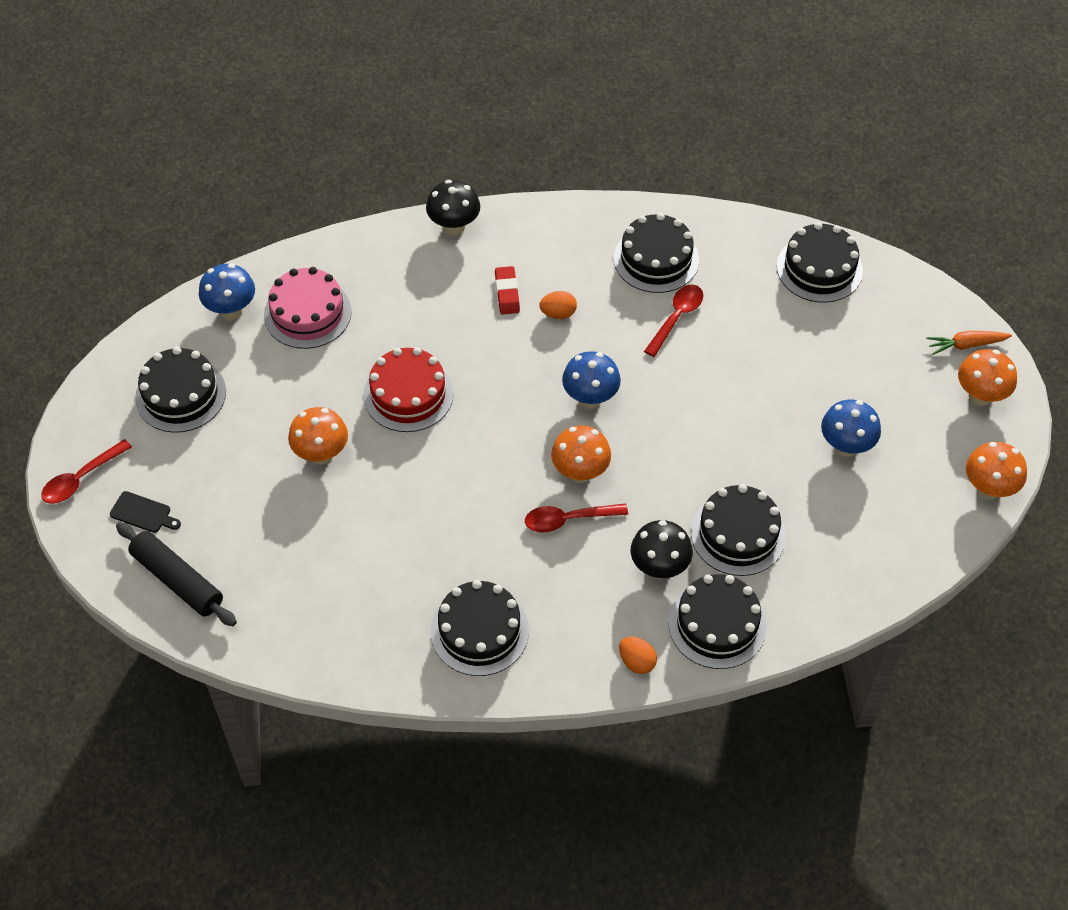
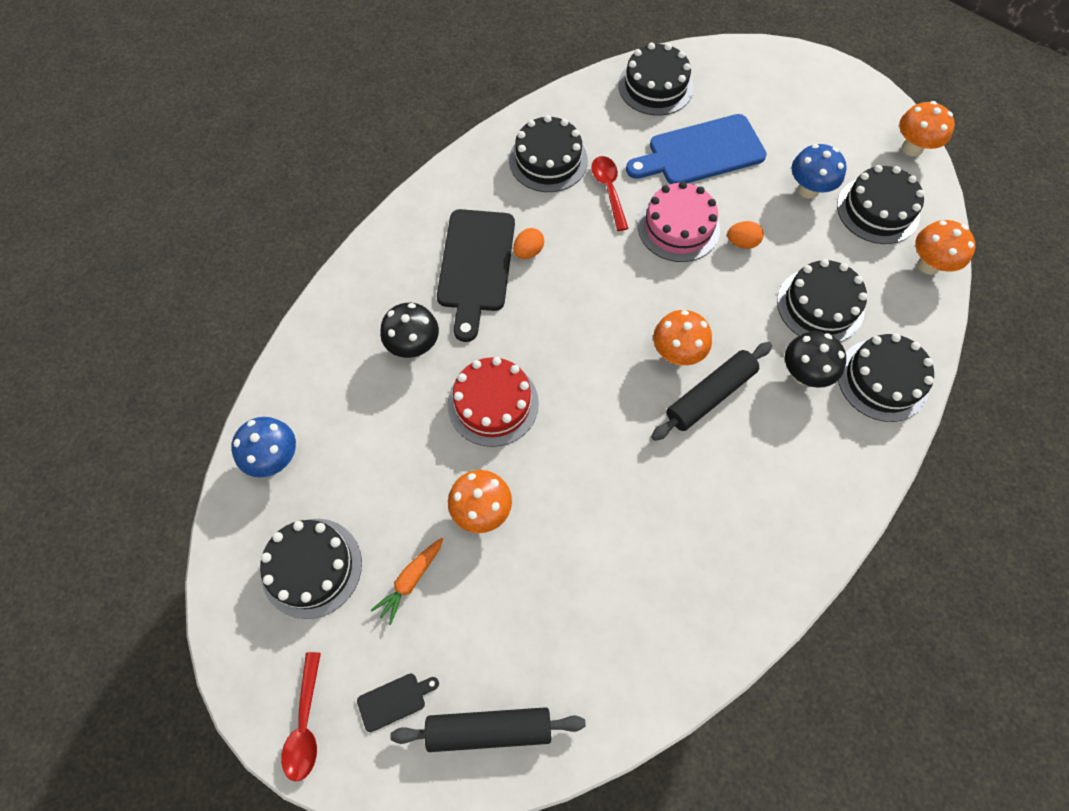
camera: 45 degrees left, 10 degrees up
(307, 313) = (342, 407): pink cake -> pink cake (678, 227)
(454, 226) = (380, 248): black mushroom -> black mushroom (414, 346)
(479, 631) = (751, 537): black cake -> black cake (877, 210)
(507, 293) = (475, 266): red eraser -> black cutting board
(568, 520) = (709, 395): red spoon -> black rolling pin
(590, 398) = (620, 294): blue mushroom -> none
(636, 662) = (870, 455): orange egg -> orange egg (742, 242)
(790, 347) = (700, 152): none -> blue cutting board
(966, 345) = (793, 69): orange carrot -> orange carrot (410, 580)
(980, 396) = (838, 94): orange mushroom -> orange mushroom (928, 265)

